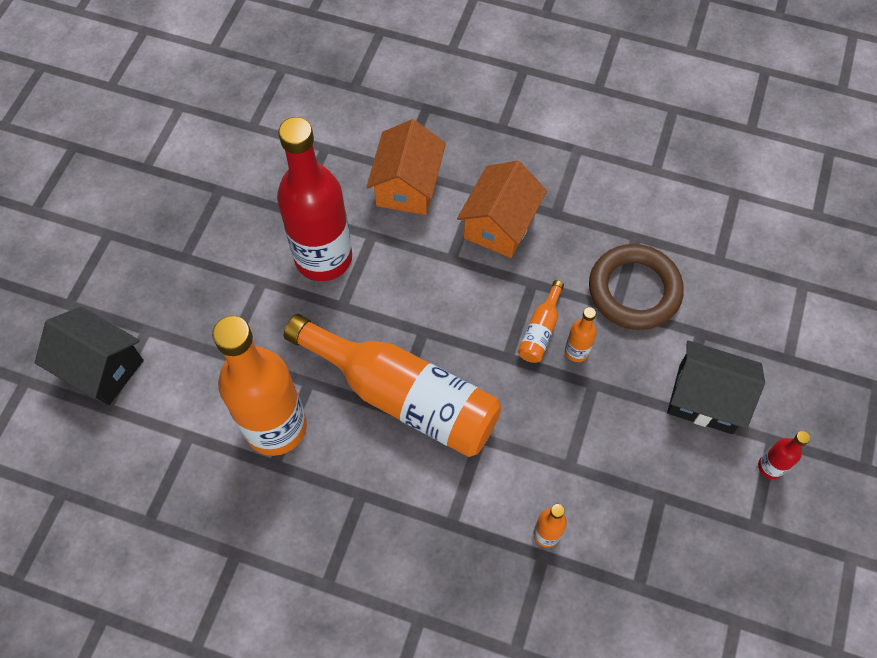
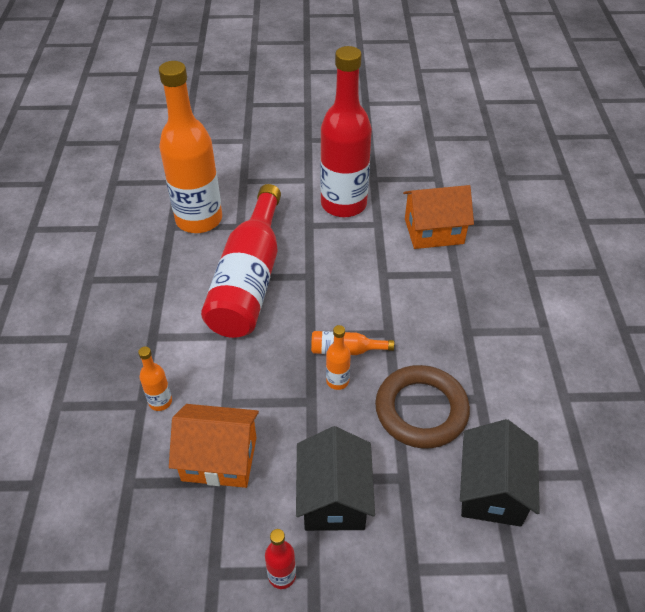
camera: 70 degrees right, 15 degrees down
(101, 367) = (211, 130): black house -> black house (492, 490)
(403, 396) = (249, 280): orange bottle -> red bottle
(500, 224) = (433, 296): orange house -> orange house (219, 458)

